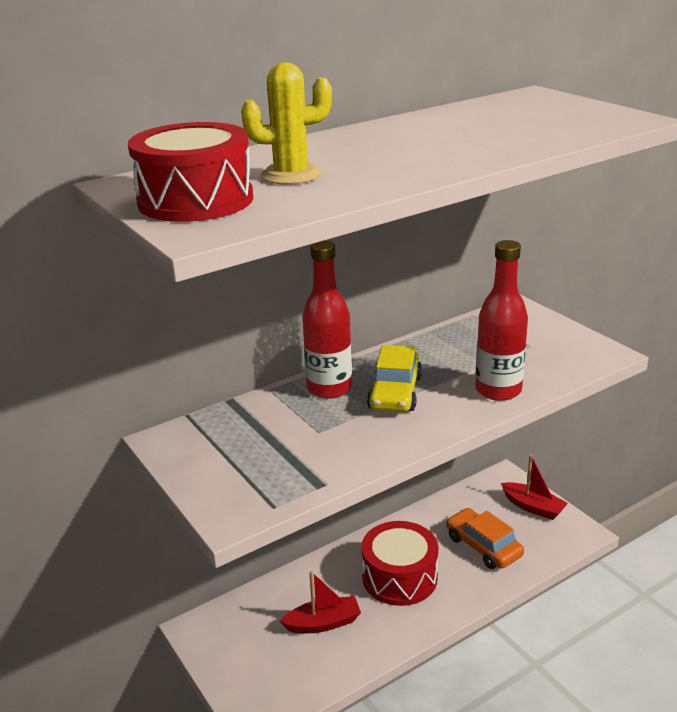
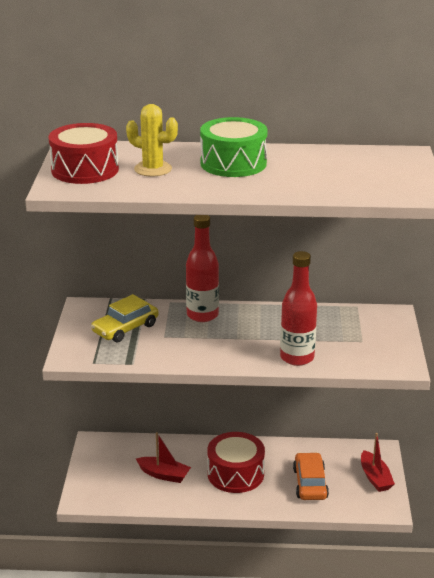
camera: 35 degrees right, 0 degrees up
(378, 145) = (233, 163): none -> green drum
(395, 392) = (235, 333): yellow car -> yellow car (125, 328)

